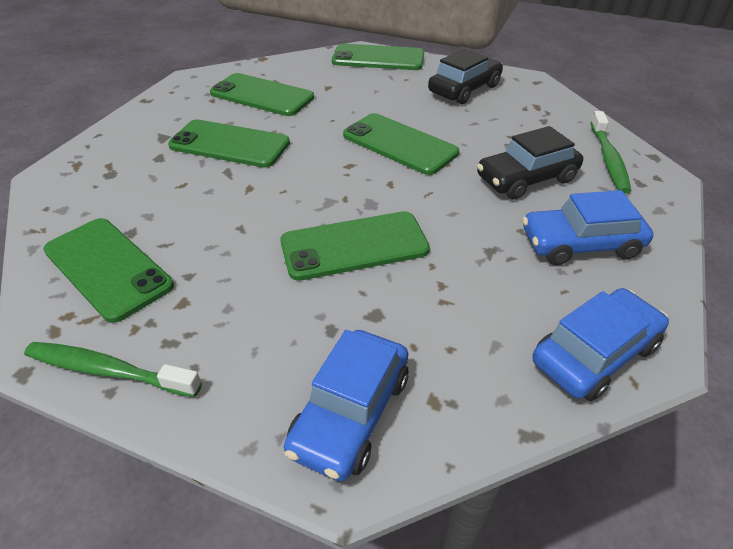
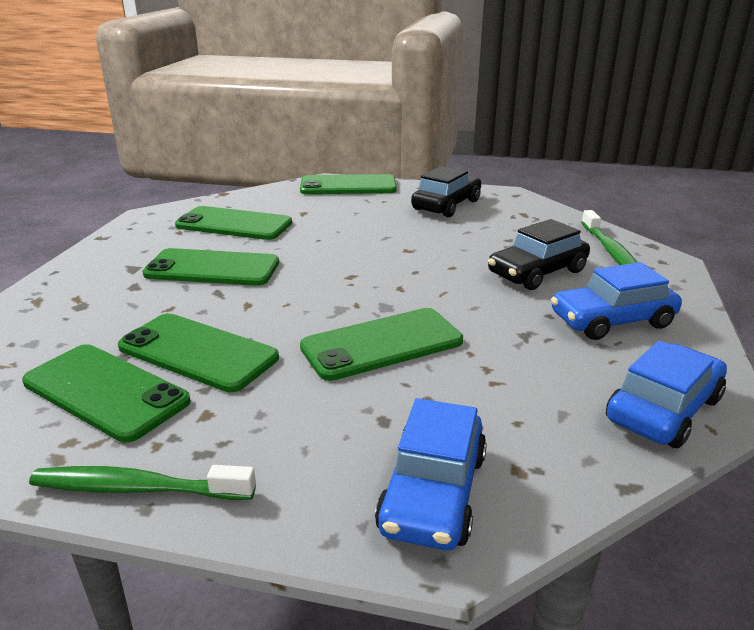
camera: 10 degrees left, 15 degrees down
(399, 144) = (397, 254): green phone -> green phone (198, 352)

